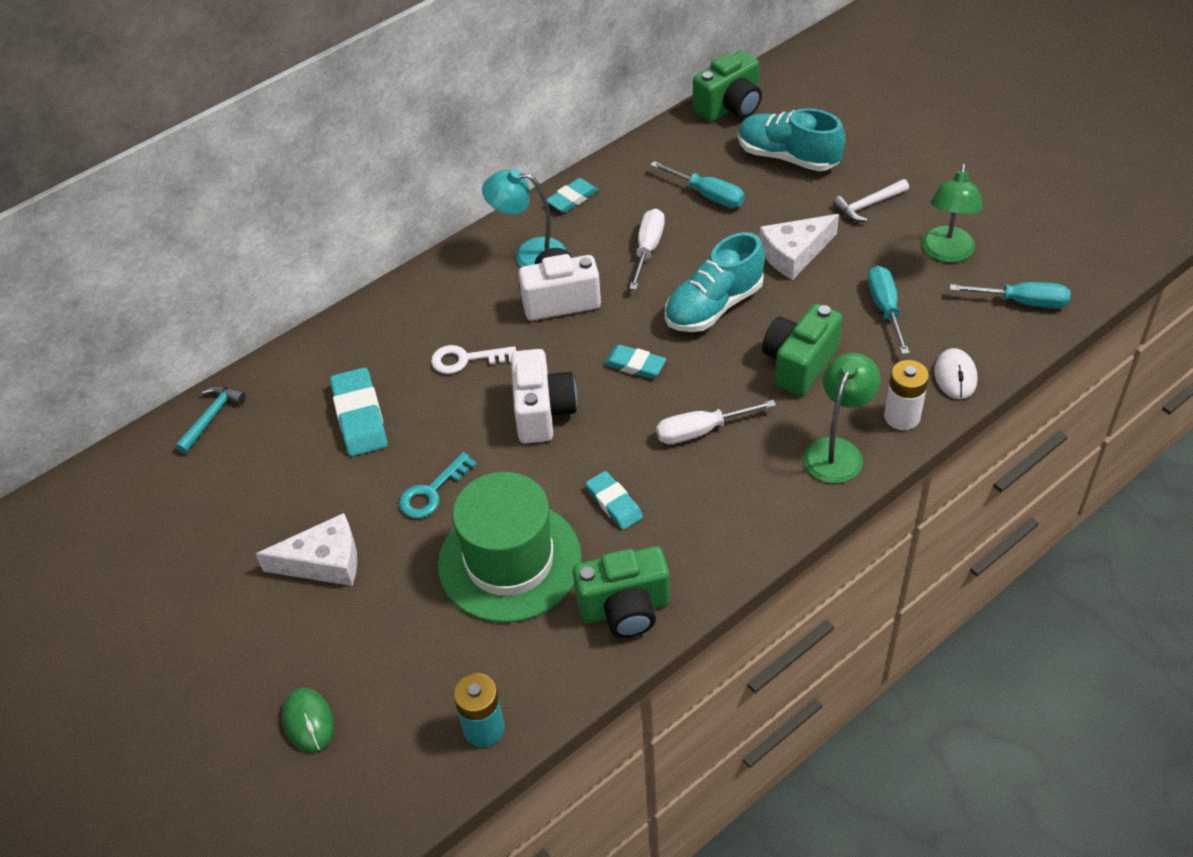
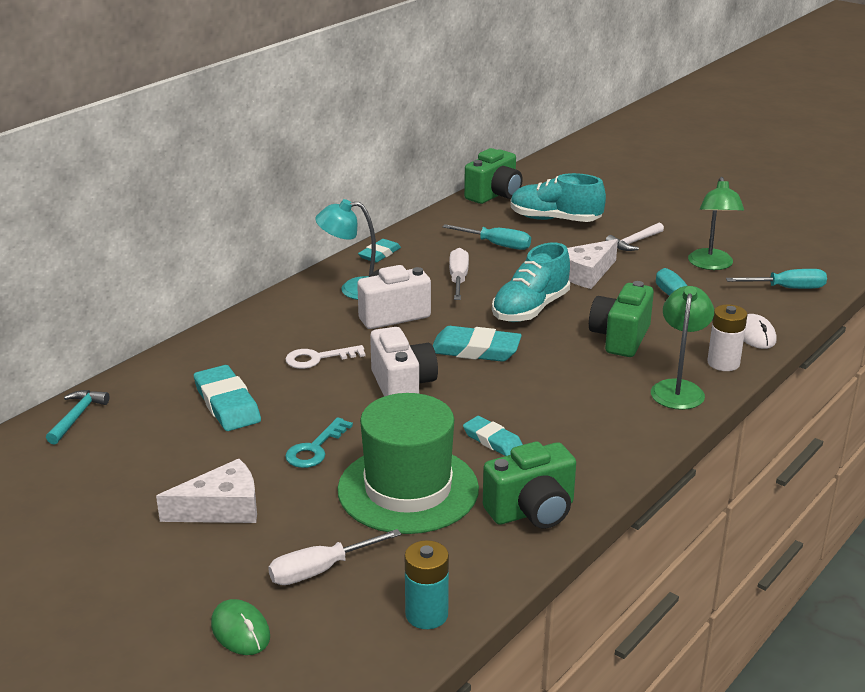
camera: 15 degrees left, 20 degrees down
(635, 365) = (475, 350): turquoise eraser -> turquoise eraser, size x1.59
(700, 431) = (552, 386): white screwdriver -> white screwdriver (319, 570)

